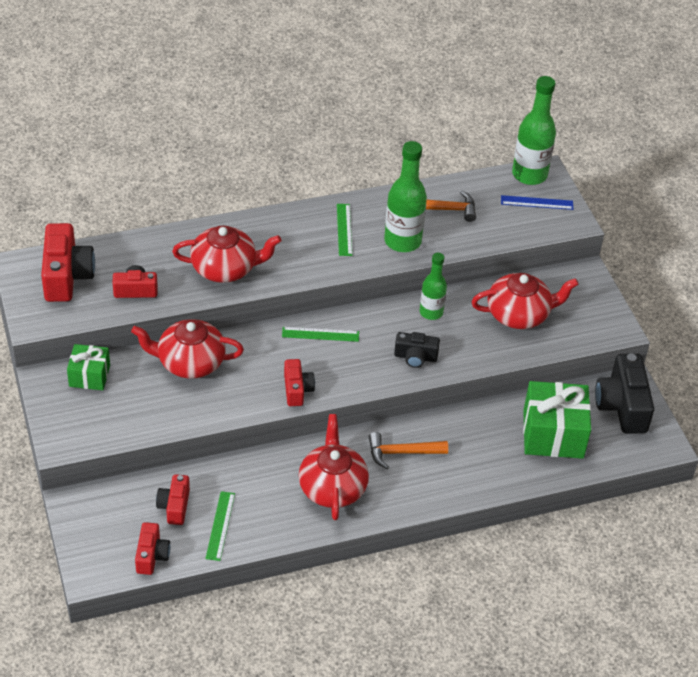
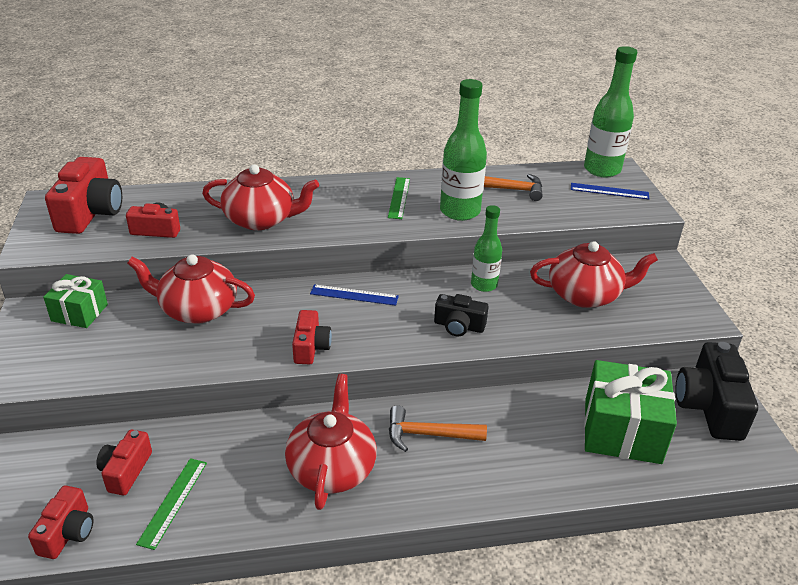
camera: 10 degrees right, 10 degrees down
(320, 334) = (354, 295): green ruler -> blue ruler

